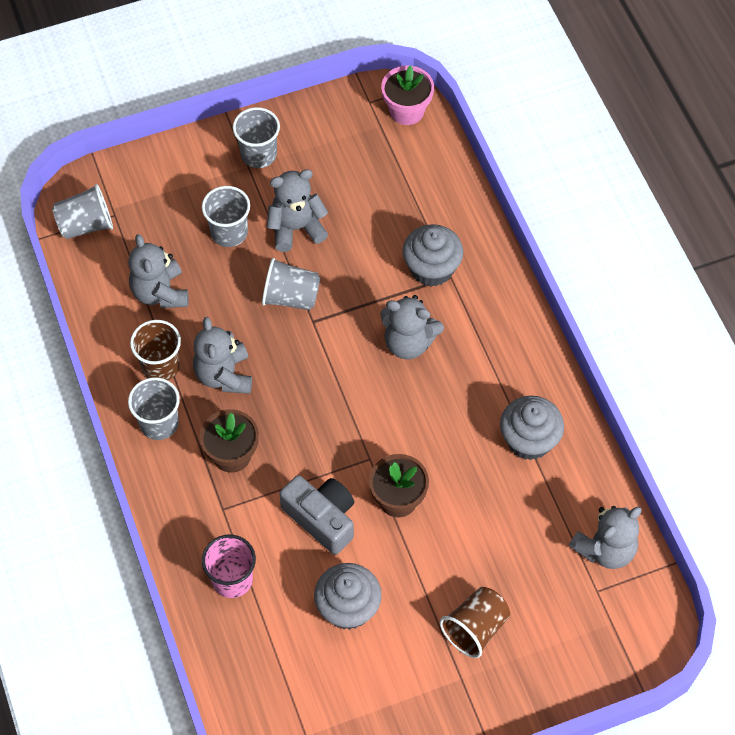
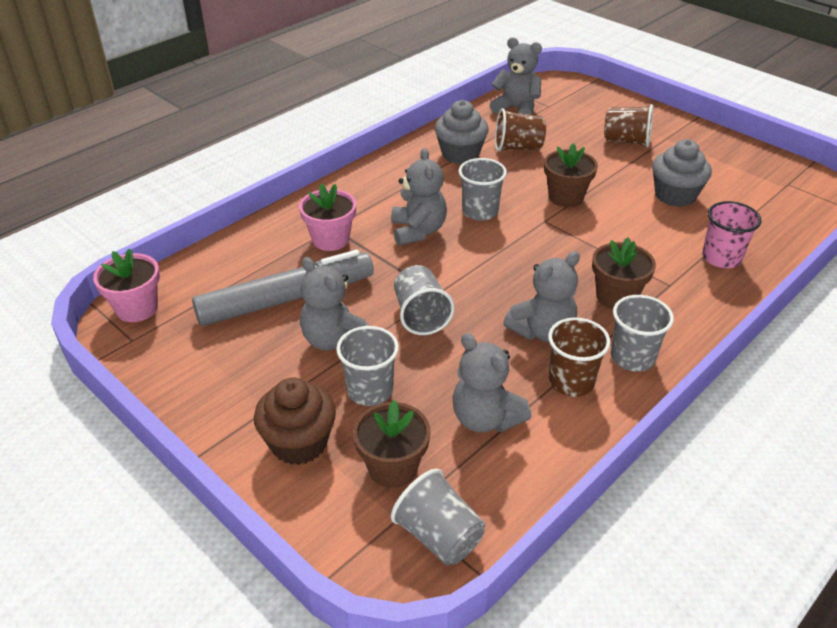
camera: 115 degrees left, 20 degrees down
(152, 220) = (393, 467): none -> brown flower pot
(160, 292) = (485, 418): grey teddy bear -> grey teddy bear turned 90 degrees clockwise
(205, 175) = (299, 443): none -> brown cupcake
(258, 154) = (245, 405): grey cup -> grey cup (480, 211)
(321, 518) = (620, 229): grey camera -> none
(364, 211) = (286, 299): none -> grey marker
(431, 268) = (330, 239): grey cupcake -> pink flower pot
(515, 504) = (518, 148): none -> brown cup

